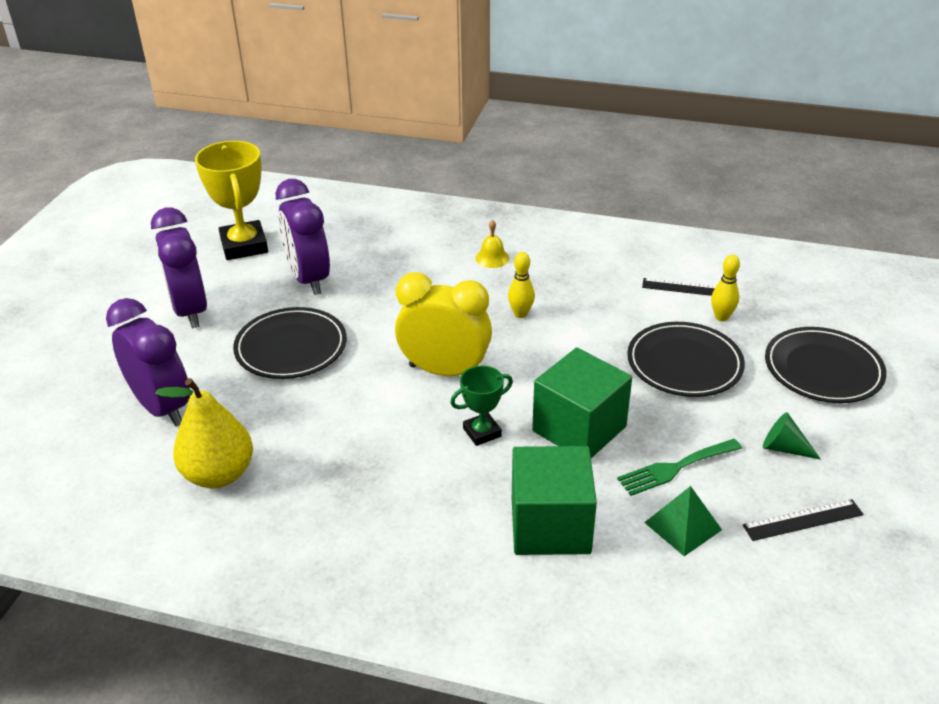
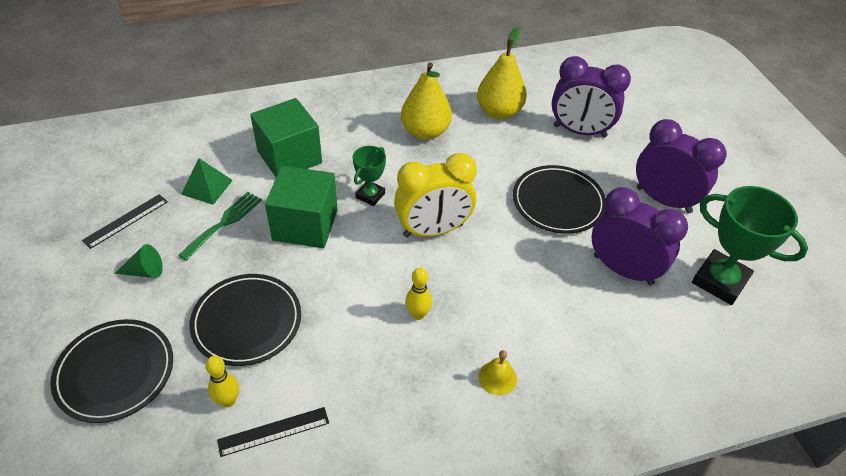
camera: 145 degrees right, 10 degrees up
(244, 246) = (720, 281): yellow trophy -> green trophy
(343, 486) = (425, 132): none -> yellow pear

